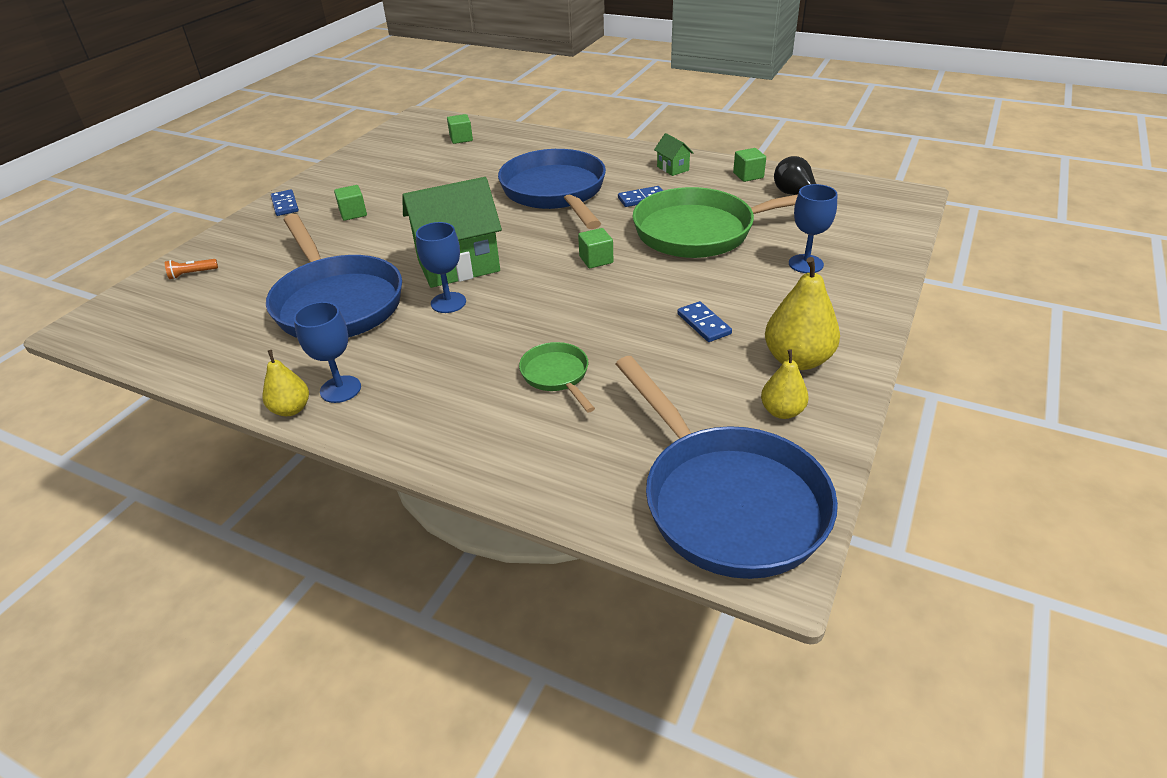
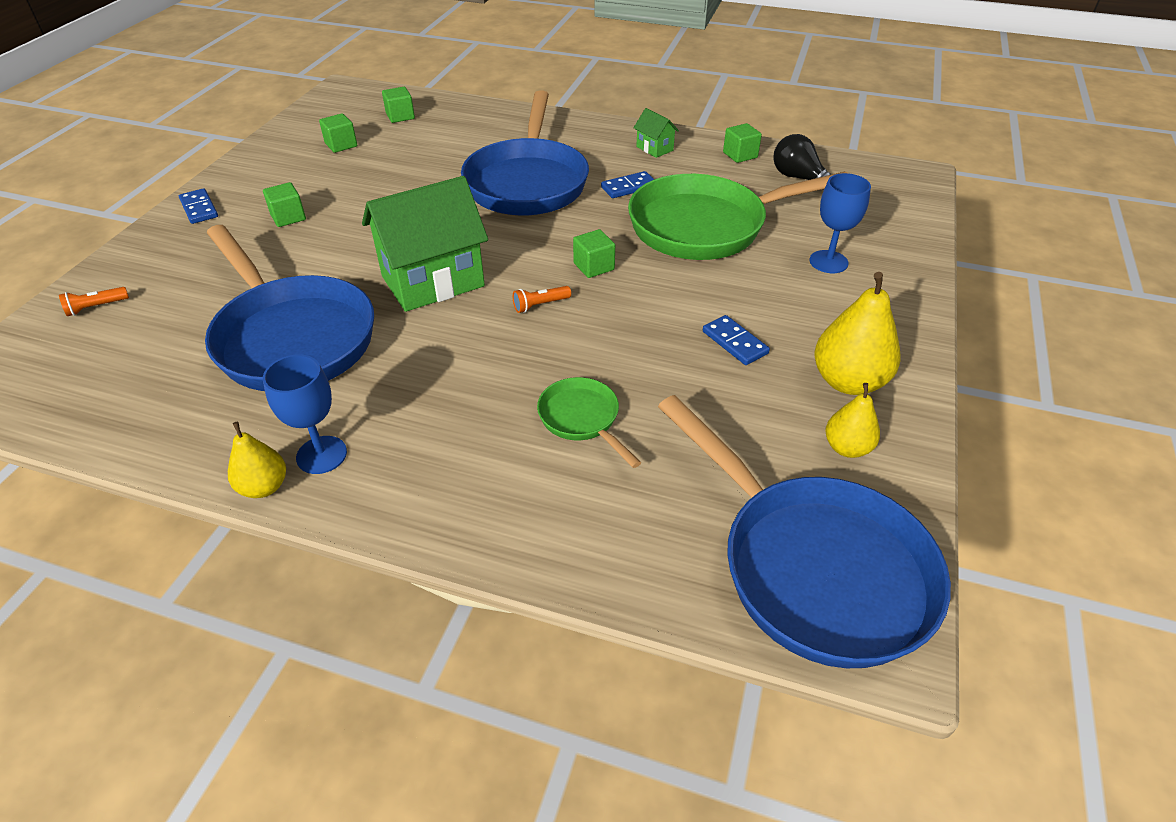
camera: 10 degrees left, 5 degrees up
(408, 160) = (341, 145): none -> green cube
(448, 302) = (431, 330): blue goblet -> none
(543, 287) = (540, 305): none -> orange flashlight
(555, 192) = (527, 182): blue pan -> blue pan turned 150 degrees counterclockwise

